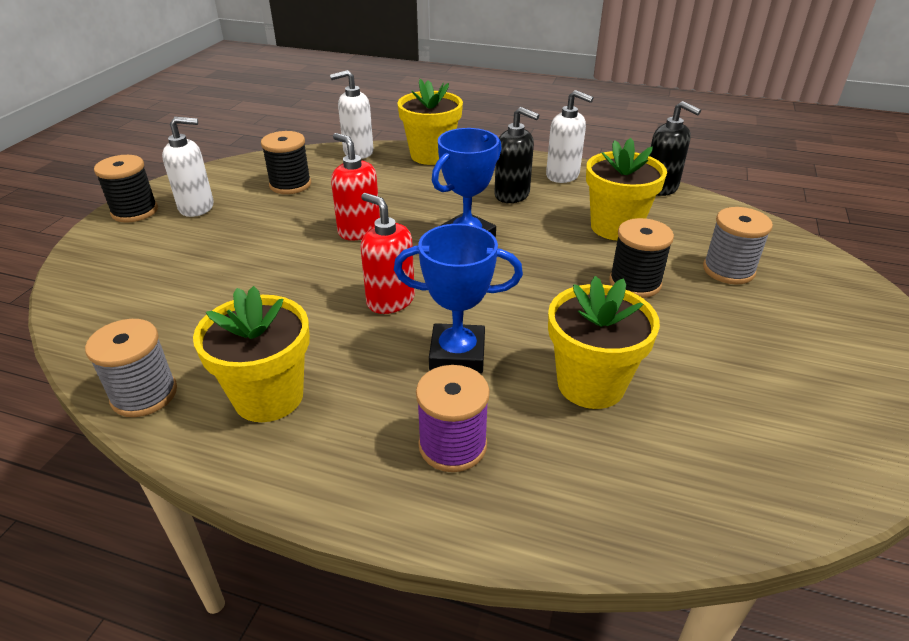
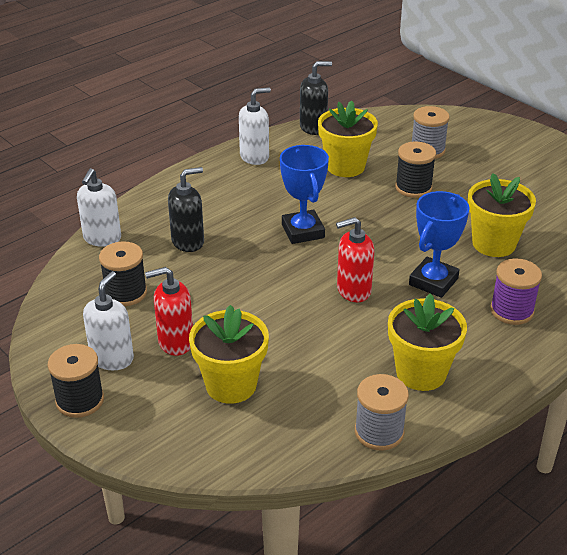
camera: 60 degrees left, 0 degrees up
(359, 231) = (244, 277): red soap dispenser -> red soap dispenser (175, 342)
(431, 155) = (153, 203): yellow flower pot -> yellow flower pot (231, 385)
(512, 195) = (261, 189): black soap dispenser -> black soap dispenser (188, 242)

